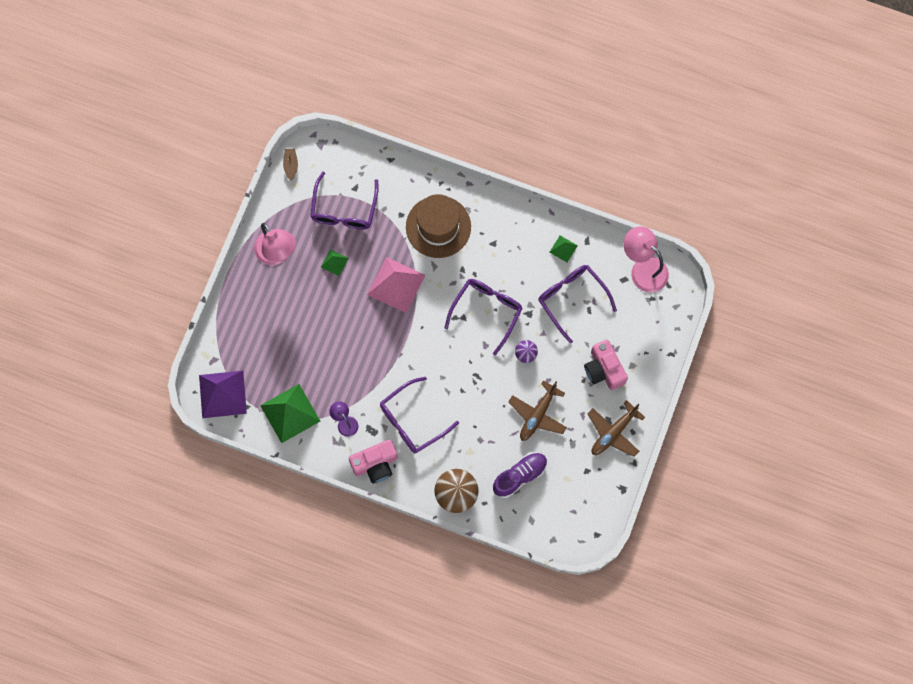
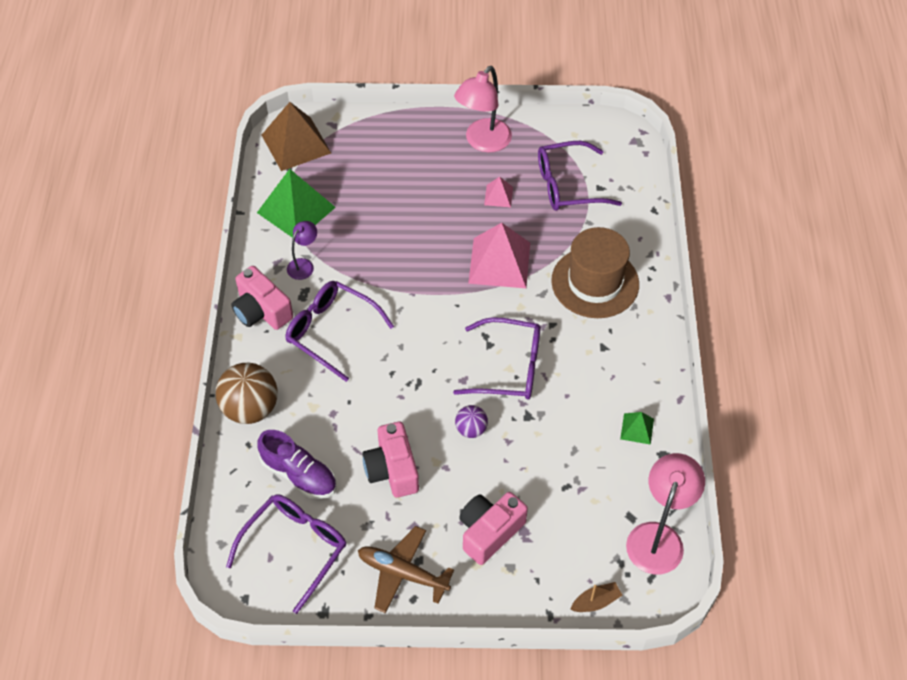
camera: 70 degrees right, 20 degrees down
(222, 394) = (296, 144): purple pyramid -> brown pyramid
(291, 165) = (595, 123): brown boat -> brown boat (596, 602)
(334, 262) = (498, 196): green pyramid -> pink pyramid
(537, 415) = (392, 469): brown plane -> pink camera
(572, 299) = (571, 461): purple glasses -> purple glasses (295, 548)

